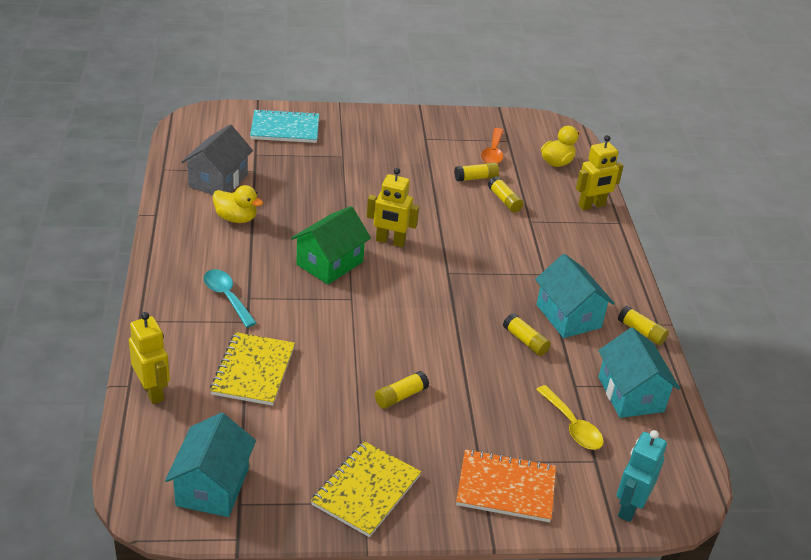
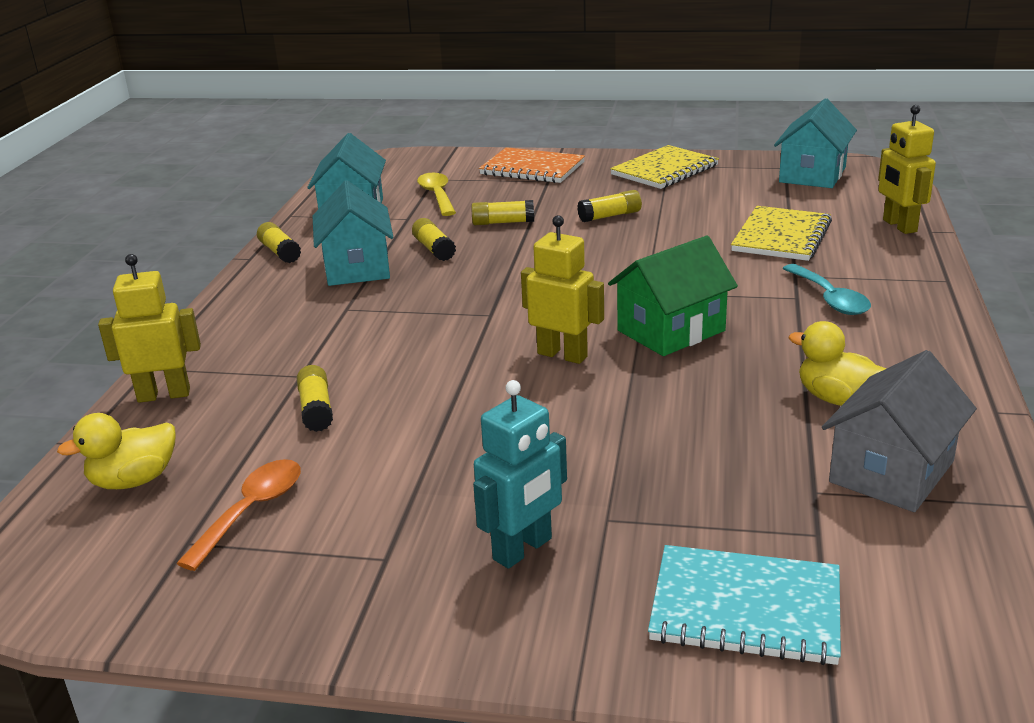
camera: 160 degrees left, 10 degrees down
(476, 178) = (337, 454): yellow glue stick -> yellow glue stick (503, 222)
(629, 507) = (428, 159): turquoise robot -> turquoise robot (523, 549)

